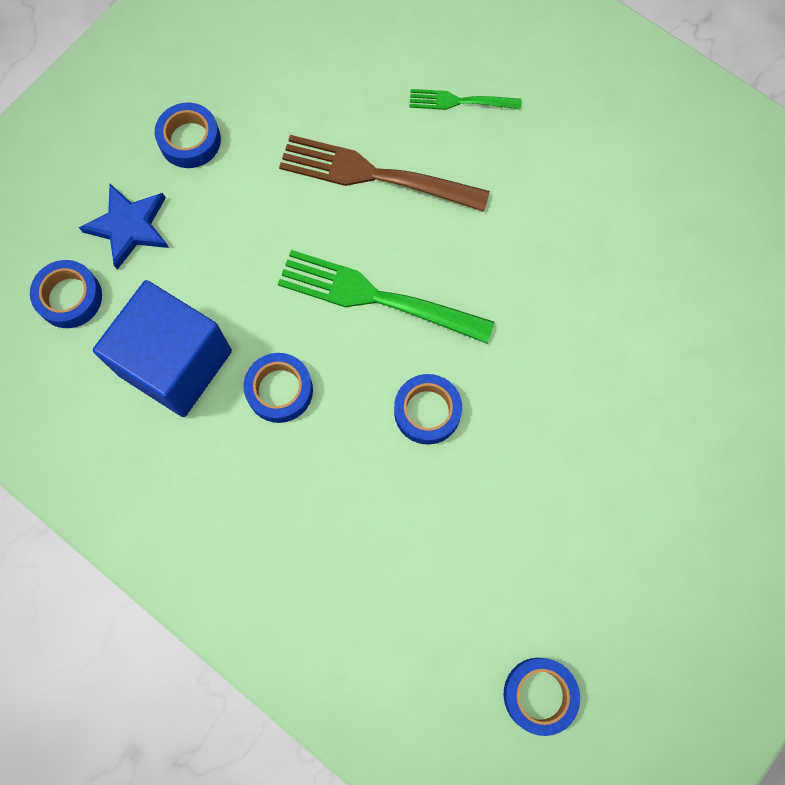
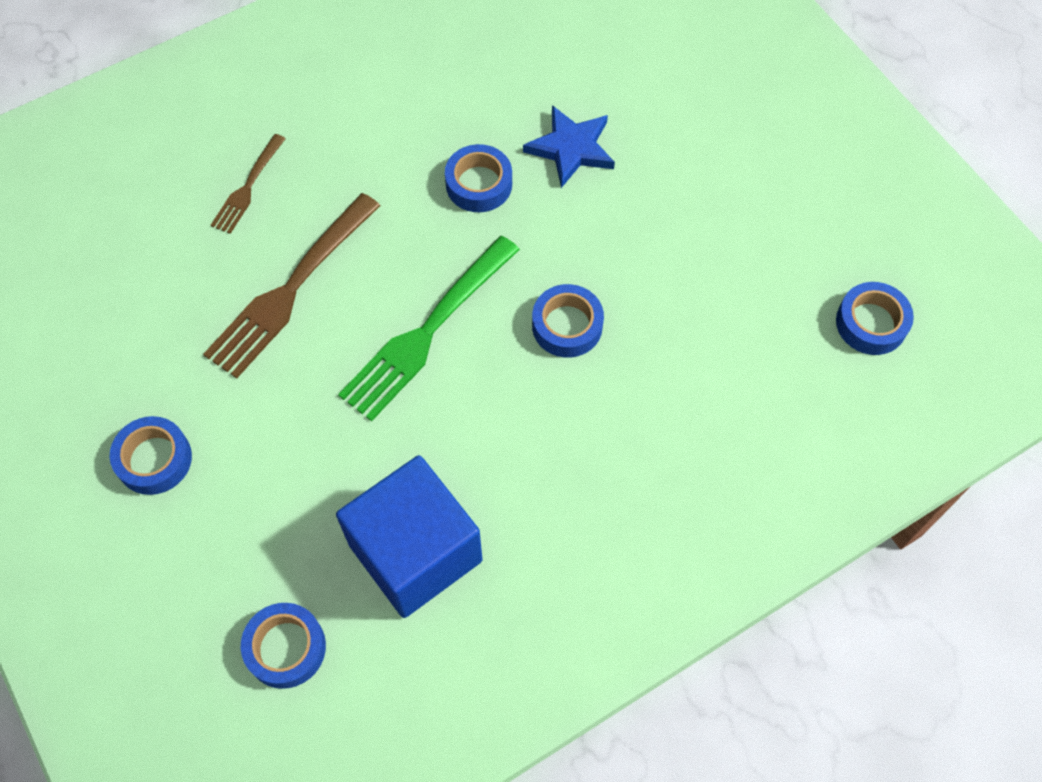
camera: 70 degrees left, 10 degrees down
(129, 227) = (229, 556): blue star -> blue star (571, 148)
(279, 390) = (490, 455): blue tape -> blue tape (479, 184)
(460, 101) = (248, 186): green fork -> brown fork

